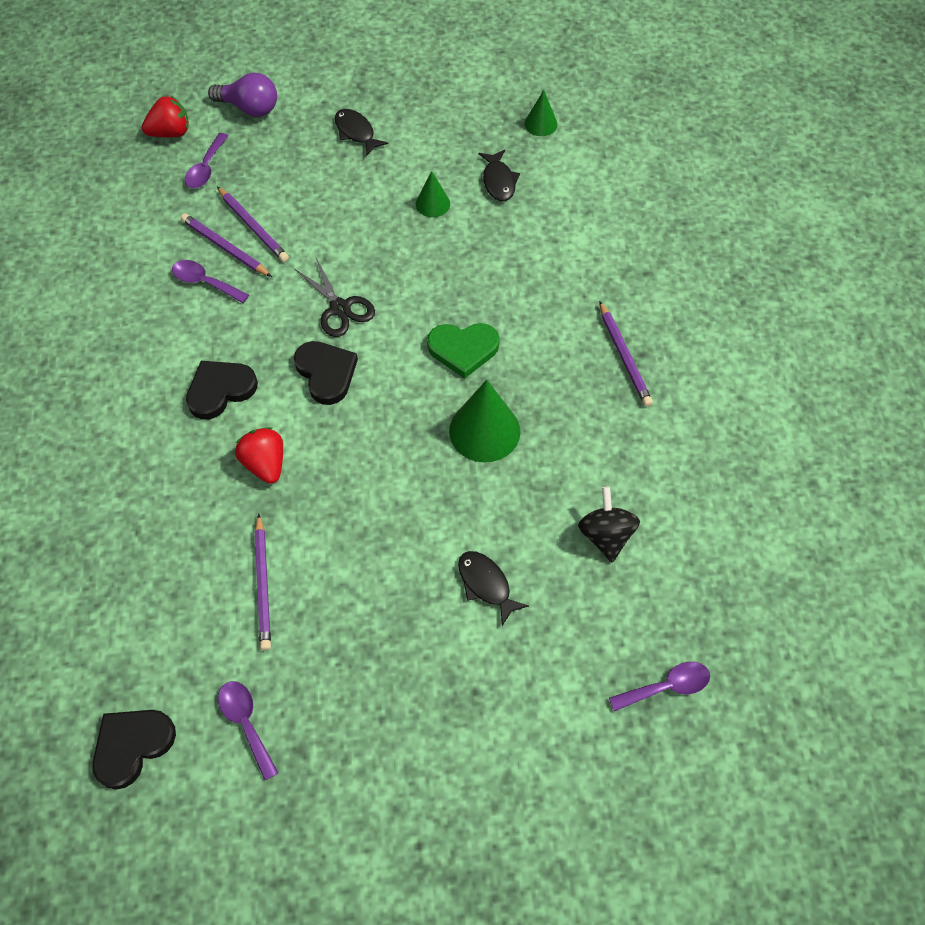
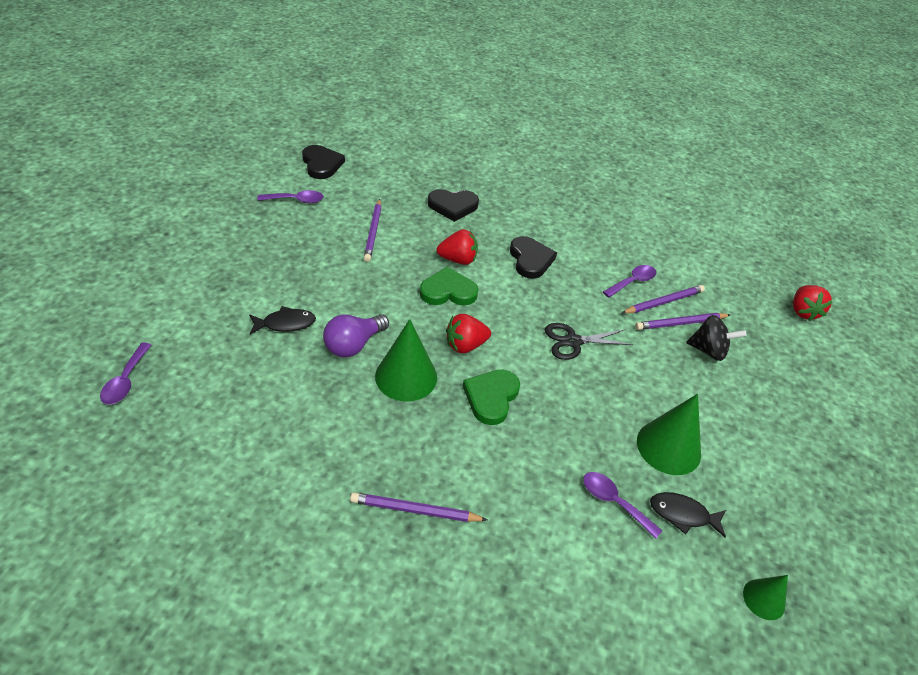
camera: 110 degrees right, 15 degrees down
(206, 168) = (755, 318): purple spoon -> purple spoon (613, 502)
(249, 108) = (827, 367): purple light bulb -> purple light bulb (353, 345)
(263, 584) = (373, 232): purple pencil -> purple pencil turned 105 degrees counterclockwise
(326, 373) = (514, 312): black heart -> black heart (453, 206)
(330, 450) = (448, 291): none -> green heart
(356, 132) = (781, 428): black fish -> none
(406, 398) = (465, 345): none -> red strawberry
(432, 204) = (668, 447): green cone -> green cone, size x1.81
(606, 535) = (262, 406): black spinning top -> black spinning top (708, 350)

